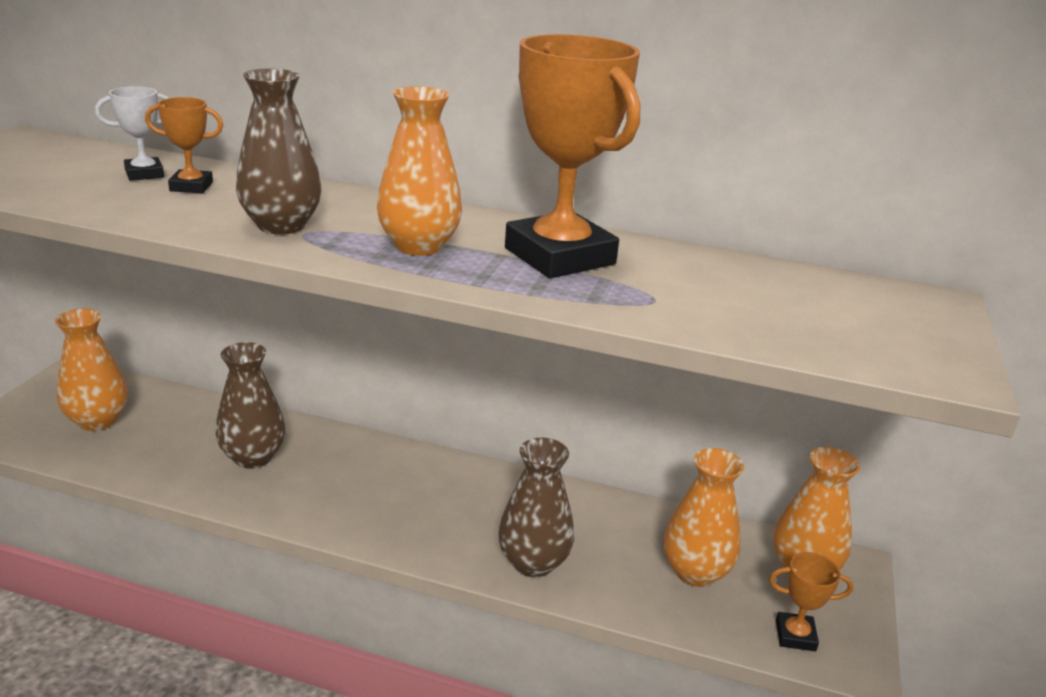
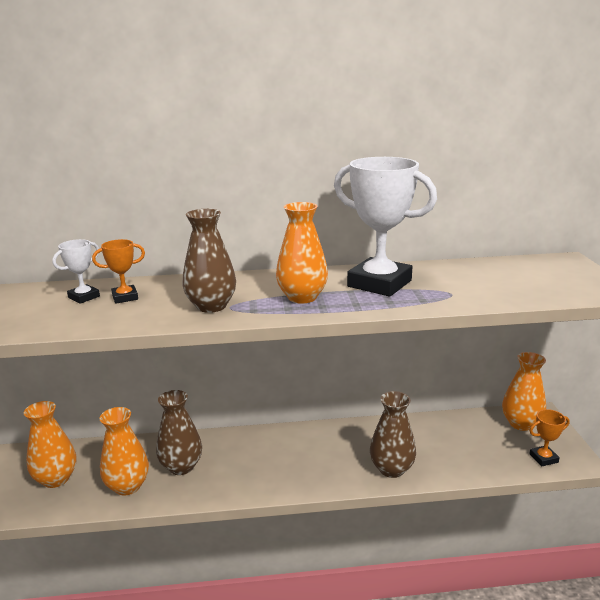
camera: 20 degrees left, 5 degrees down
(559, 256) = (379, 283): orange trophy -> white trophy
(695, 572) = (474, 444): orange vase -> orange vase (127, 486)

